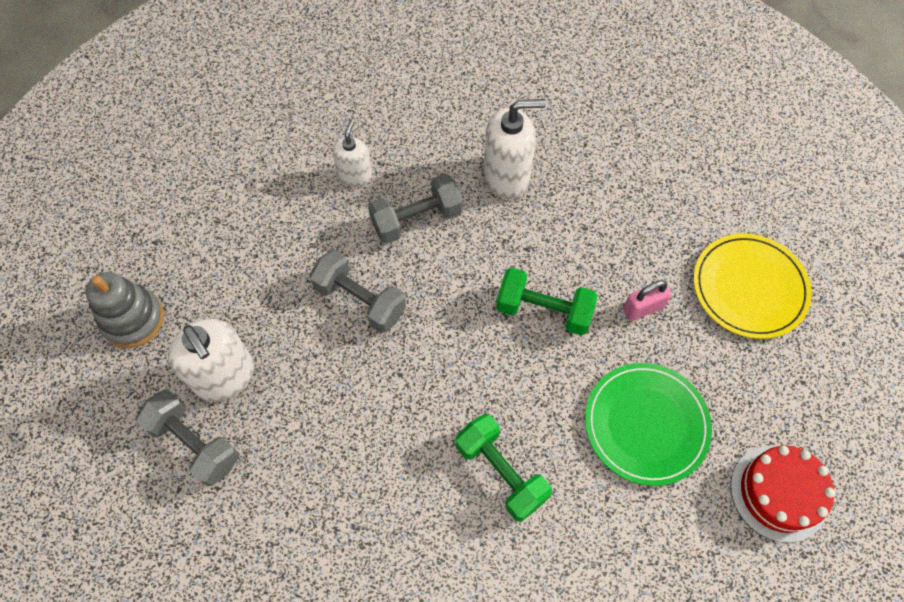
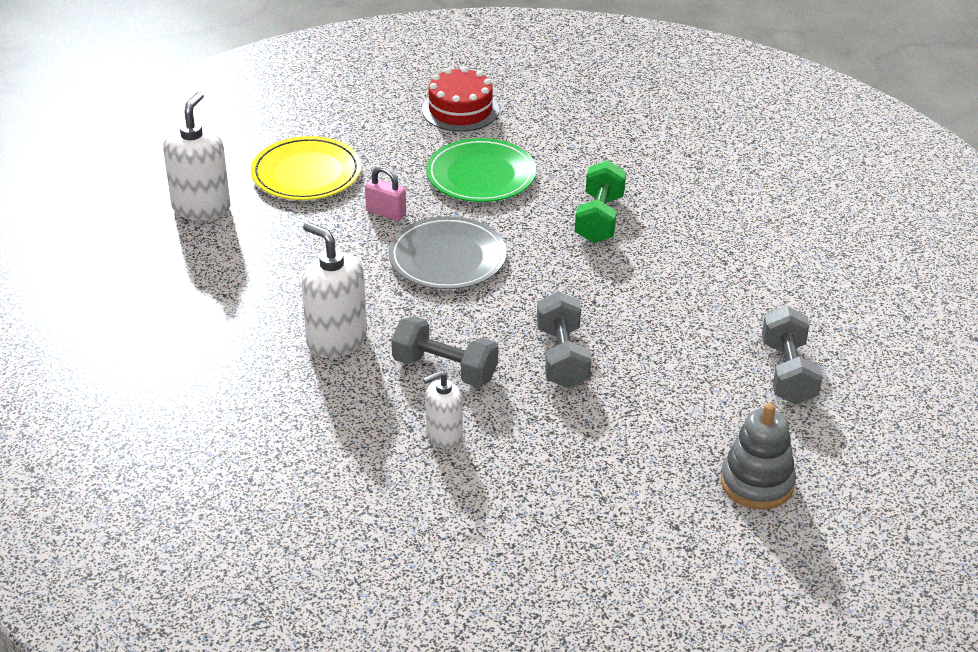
camera: 130 degrees left, 25 degrees down
(225, 377) = (722, 391): white soap dispenser -> white soap dispenser (201, 207)
(543, 310) = (447, 258): green dumbbell -> grey plate

